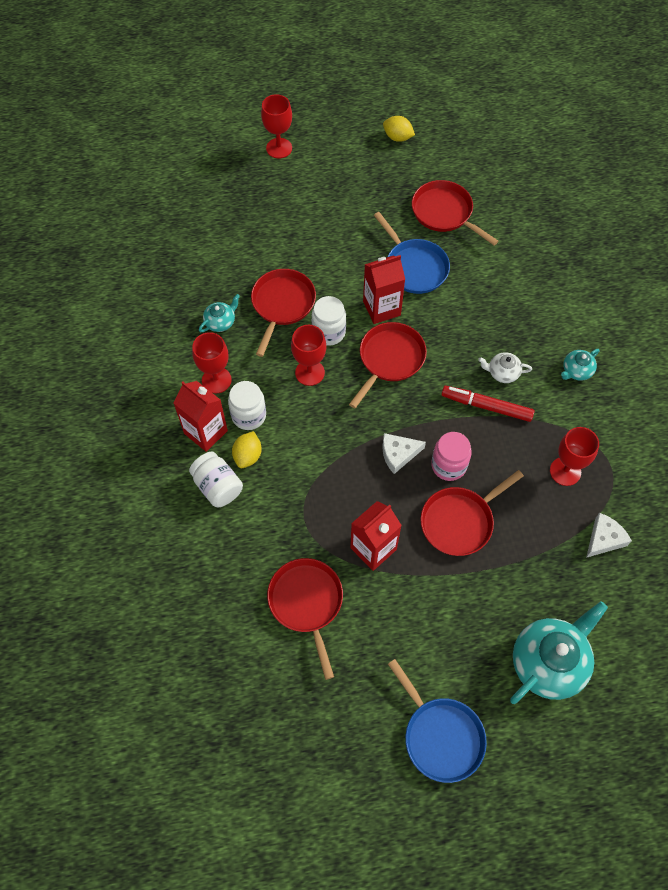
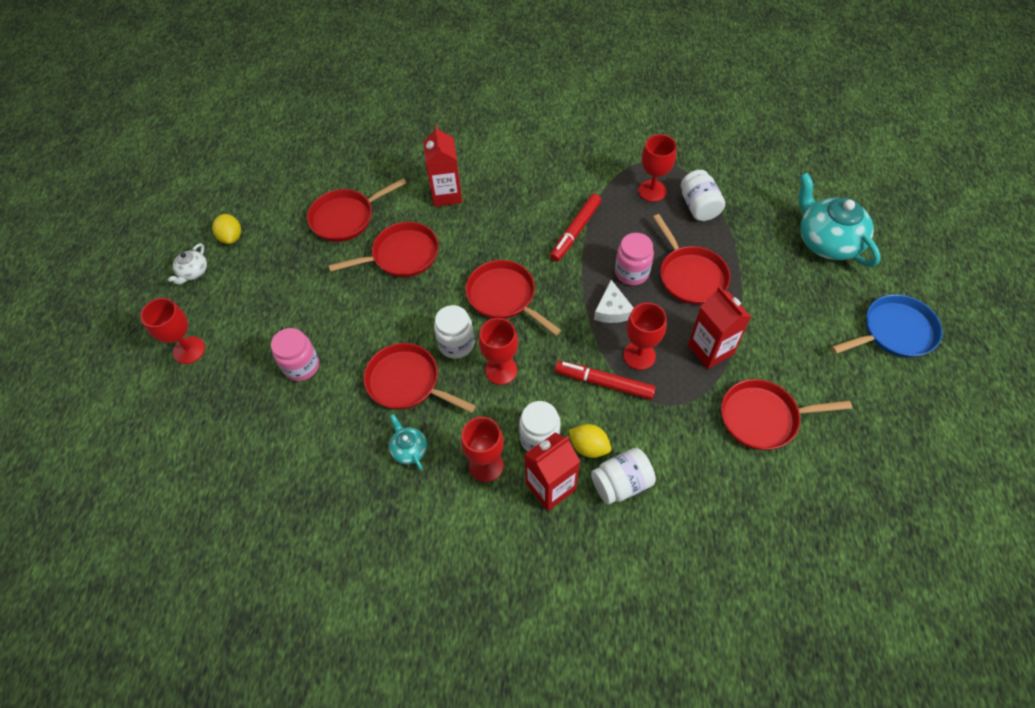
camera: 75 degrees left, 5 degrees down
(281, 226) = (301, 366): none -> pink jar
(315, 458) = (604, 383): none -> red marker
(351, 484) = (639, 355): none -> red goblet
(381, 308) = (442, 292): red carton -> red carton (446, 194)
(397, 137) = (231, 237): yellow lemon -> yellow lemon turned 60 degrees counterclockwise
(414, 267) = (402, 255): blue pan -> red pan
(502, 373) = (543, 212): white teapot -> white teapot (193, 272)
(557, 521) = (698, 207): none -> white jar
(576, 371) = (554, 161): turquoise teapot -> none
(604, 539) = (719, 180): white cheese -> none

